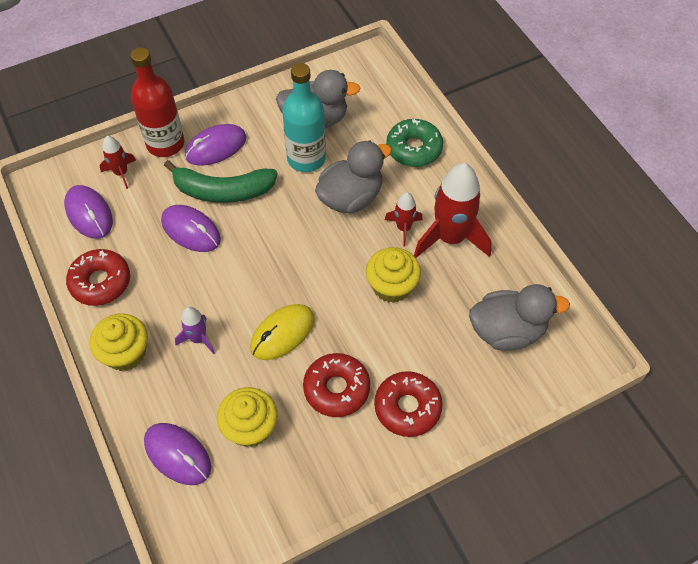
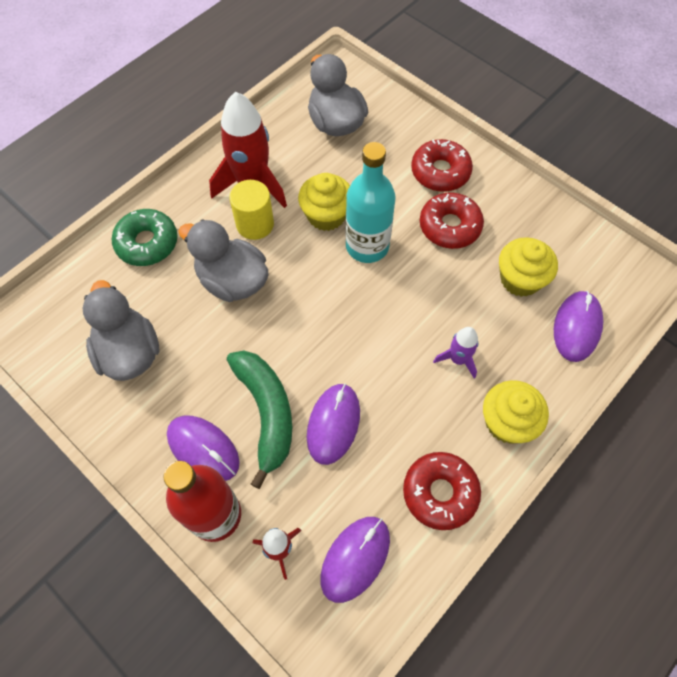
camera: 110 degrees left, 5 degrees up
(282, 333) = (416, 287): yellow mouse -> none
(306, 158) = (191, 342): turquoise bottle -> turquoise bottle (367, 246)
(403, 228) = (255, 224): red rocket -> yellow cylinder

